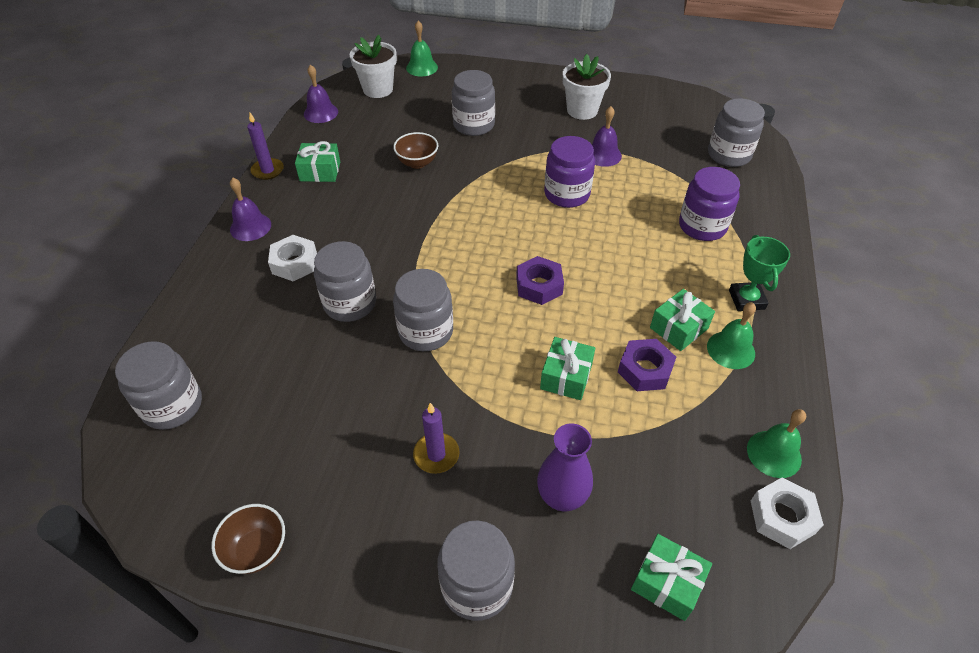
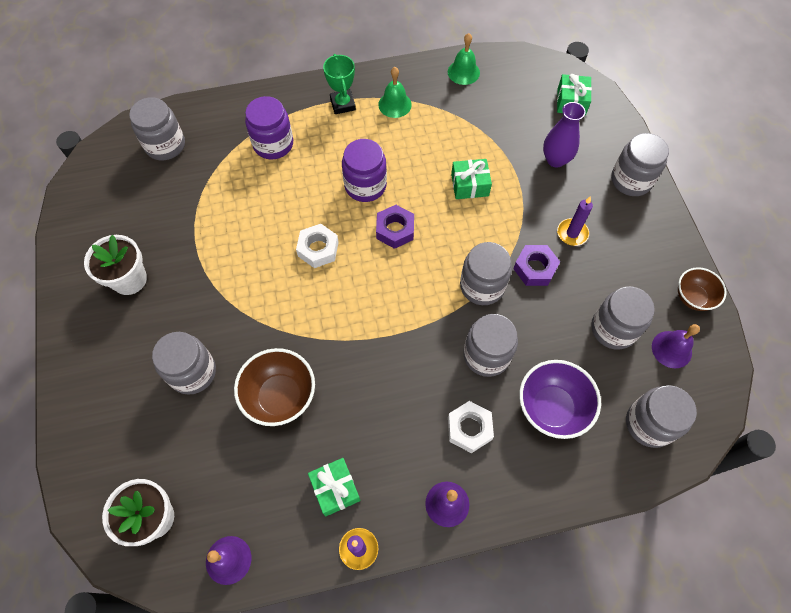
camera: 115 degrees left, 15 degrees up
(259, 330) = (551, 408): none -> purple bowl
(290, 430) = (613, 329): none -> grey jar
(417, 163) = (280, 397): brown bowl -> brown bowl, size x1.57
(422, 67) = (85, 490): green bell -> none
(567, 194) = (273, 248): purple jar -> purple jar (365, 186)
(603, 155) = (202, 238): purple bell -> purple bell (671, 349)
(645, 370) = (438, 144): purple nut -> purple nut (535, 268)
(679, 328) = (391, 135): green gift -> none
(746, 299) = (342, 104): green trophy -> green trophy turned 75 degrees counterclockwise
(782, 517) = (502, 63): white nut -> white nut (318, 249)

